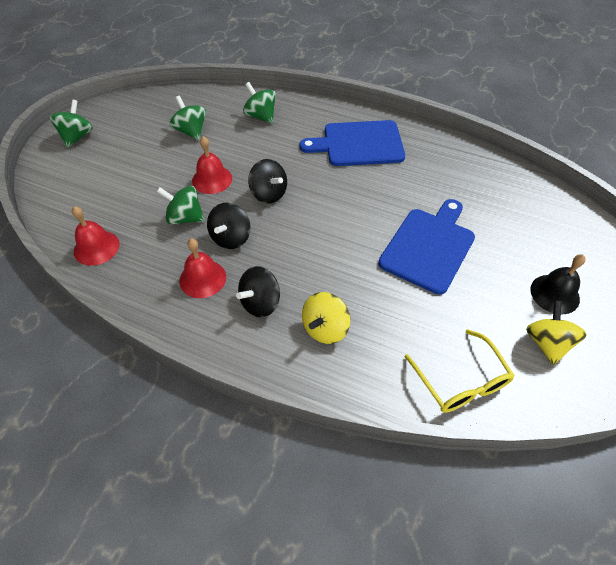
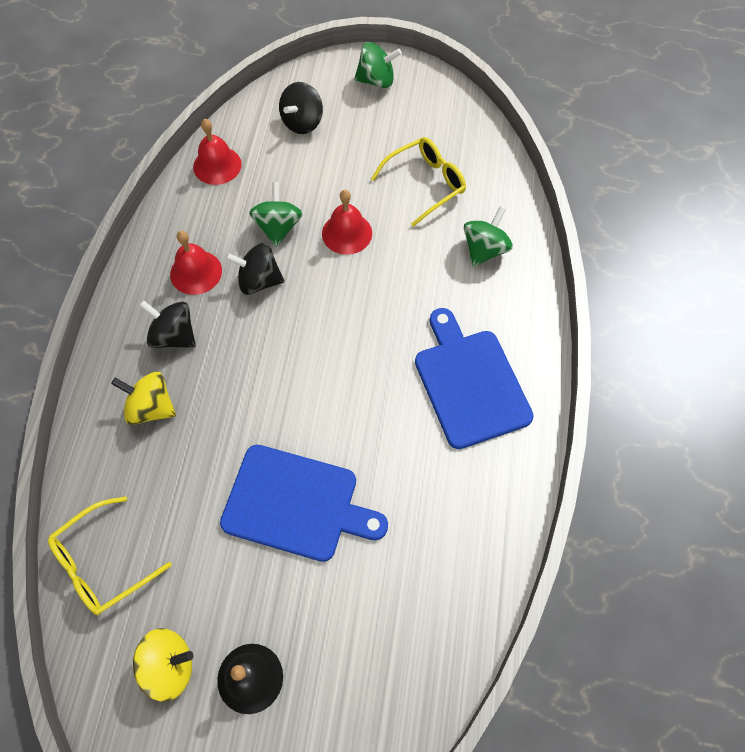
camera: 75 degrees right, 10 degrees up
(191, 131) = (425, 184): green spinning top -> yellow glasses
(268, 194) = (339, 299): black spinning top -> black spinning top (302, 122)

